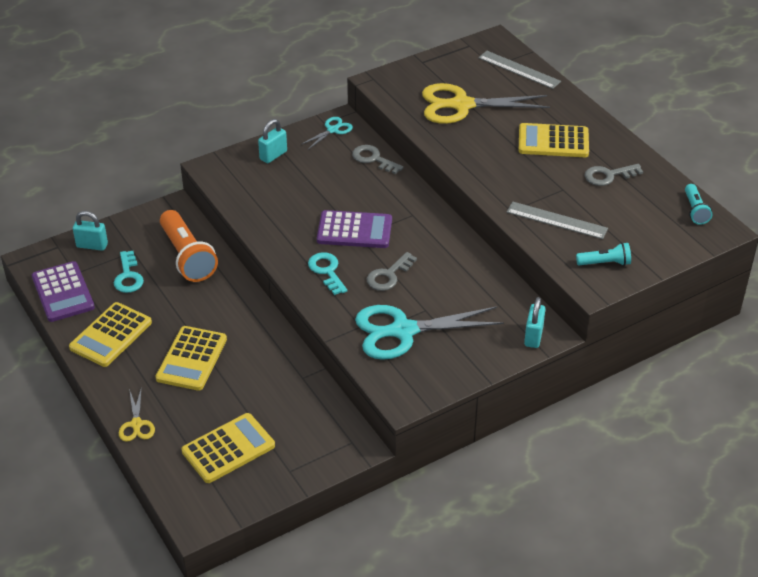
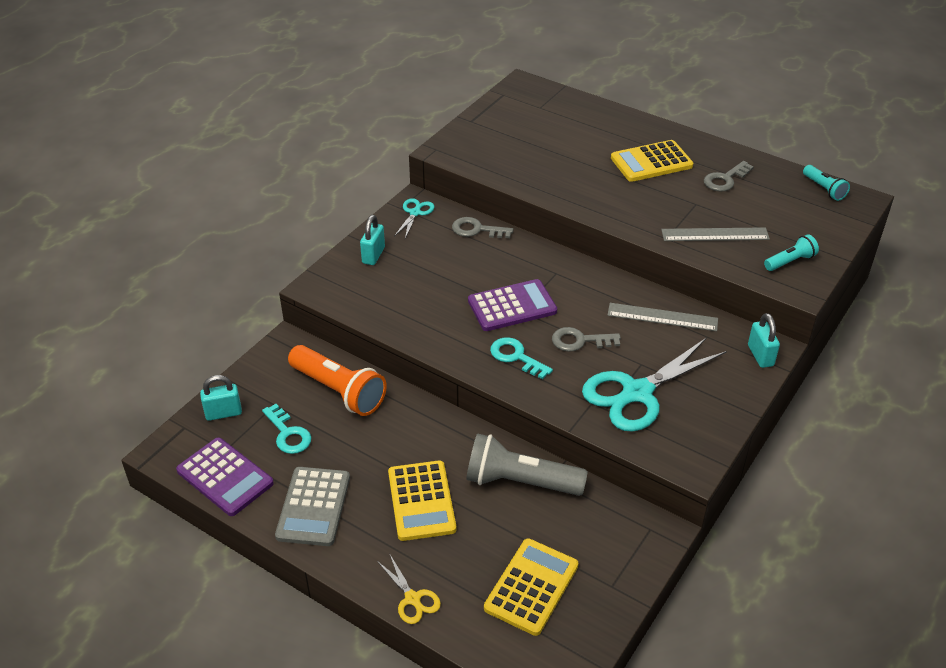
camera: 25 degrees left, 0 degrees up
(111, 335) = (313, 507): yellow calculator -> grey calculator
(276, 371) = (520, 482): none -> grey flashlight
(389, 275) = (580, 341): grey key -> grey key turned 75 degrees clockwise
(462, 105) = (541, 151): yellow scissors -> none
(519, 70) = (567, 105): grey ruler -> grey ruler (662, 317)

